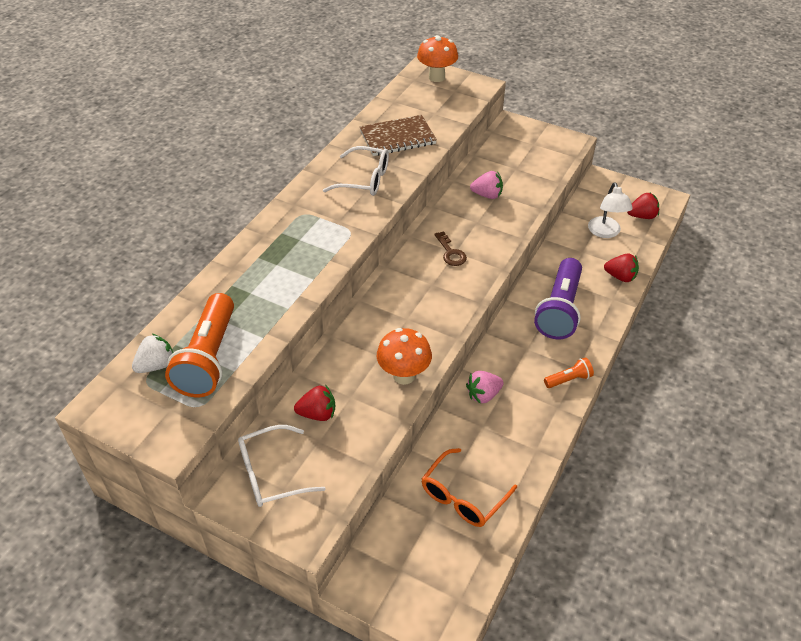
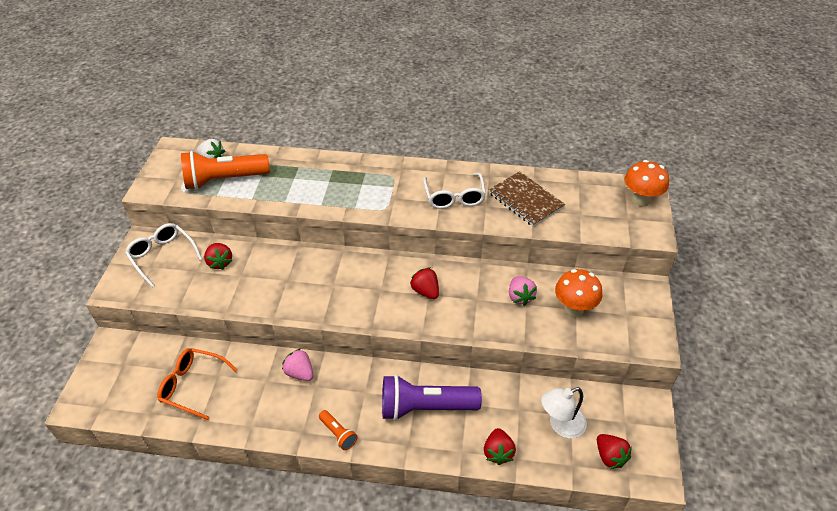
camera: 70 degrees right, 0 degrees up
(404, 375) = (271, 300): orange mushroom -> orange mushroom (574, 308)
(450, 253) = (425, 291): brown key -> red strawberry

